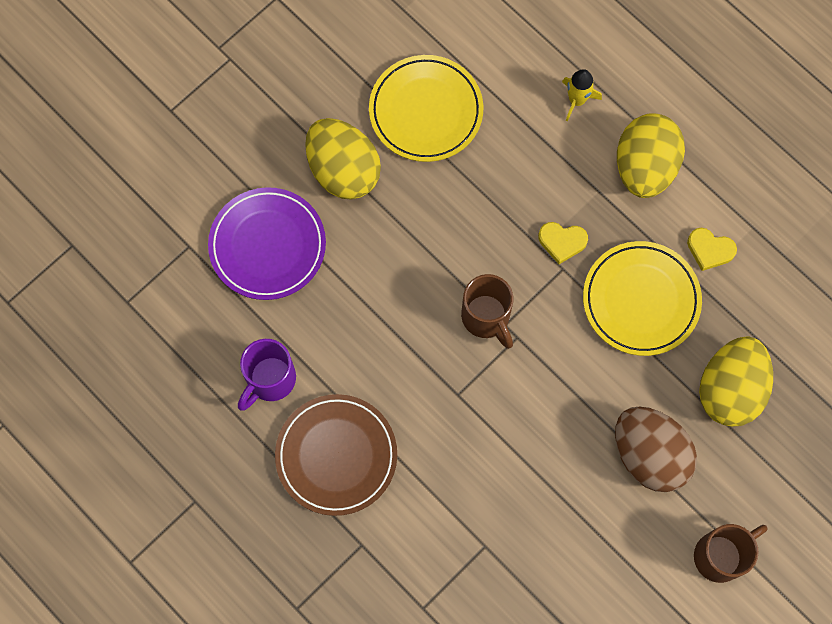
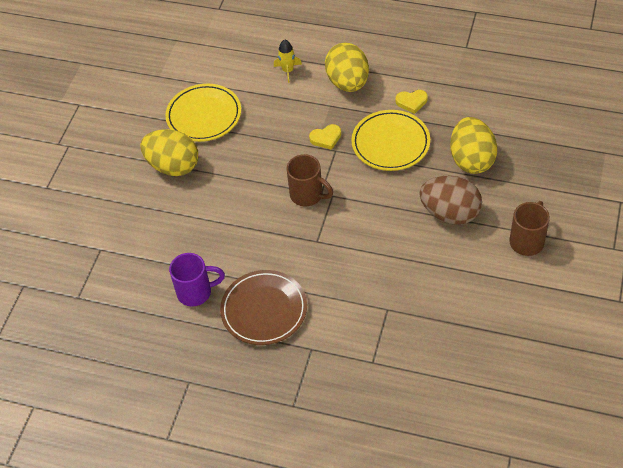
camera: 25 degrees left, 20 degrees down
(267, 245) = (150, 225): purple plate -> none
(270, 380) = (196, 292): purple mug -> purple mug turned 105 degrees counterclockwise

